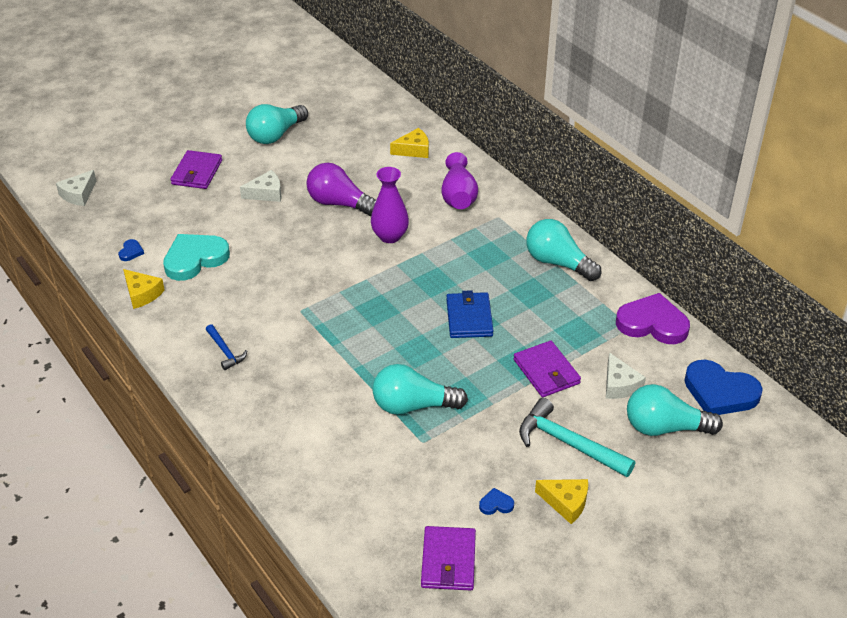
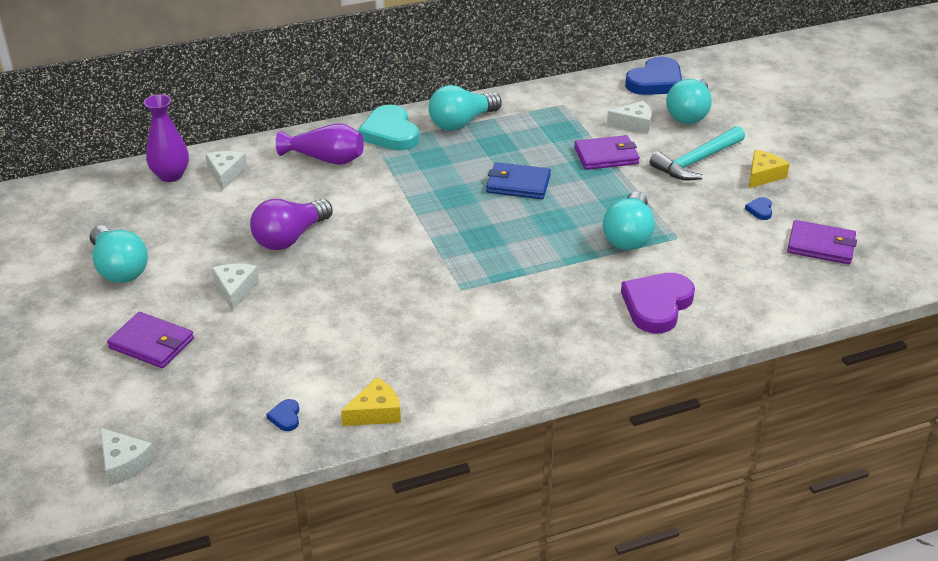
camera: 75 degrees left, 5 degrees down
(131, 252) = (285, 417): blue heart -> blue heart turned 120 degrees counterclockwise
(195, 259) = (330, 361): turquoise heart -> turquoise heart (390, 133)
(225, 351) = (507, 351): blue hammer -> none
(390, 236) = (368, 212): purple vase -> purple vase (171, 175)
(414, 150) = (225, 174): yellow cheese -> white cheese
(652, 323) = (564, 93): purple heart -> purple heart (657, 305)

